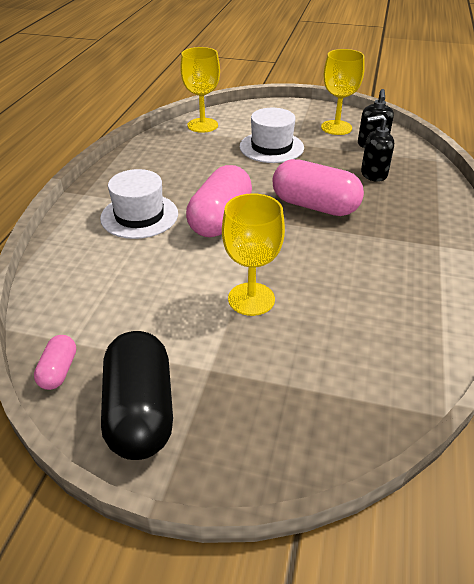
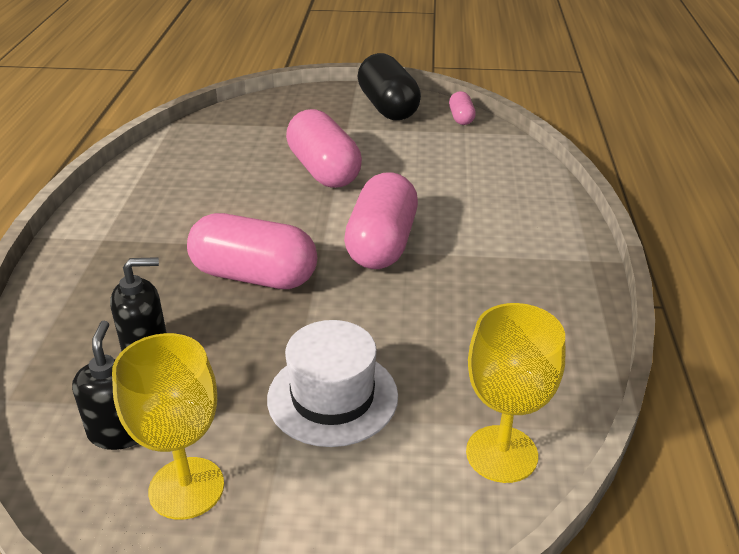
camera: 170 degrees right, 5 degrees down
(139, 216) = (488, 237): white hat -> none
(251, 299) = (324, 170): yellow goblet -> pink capsule

